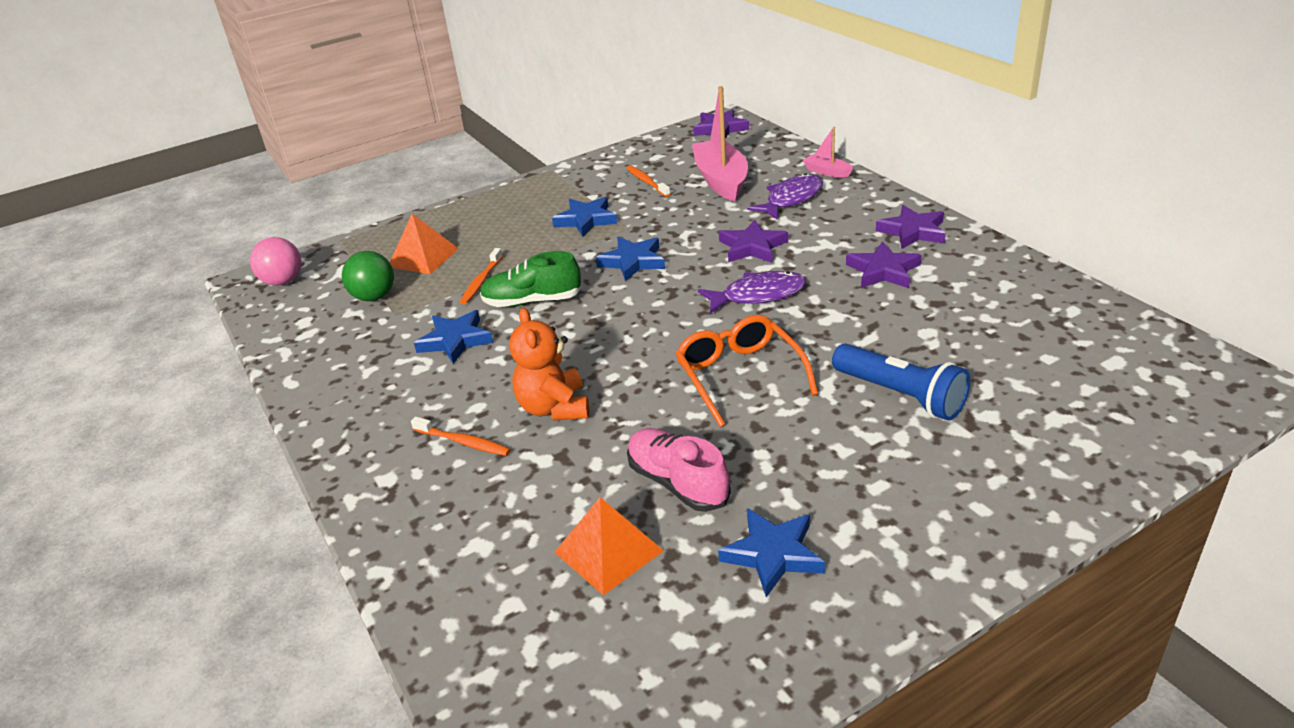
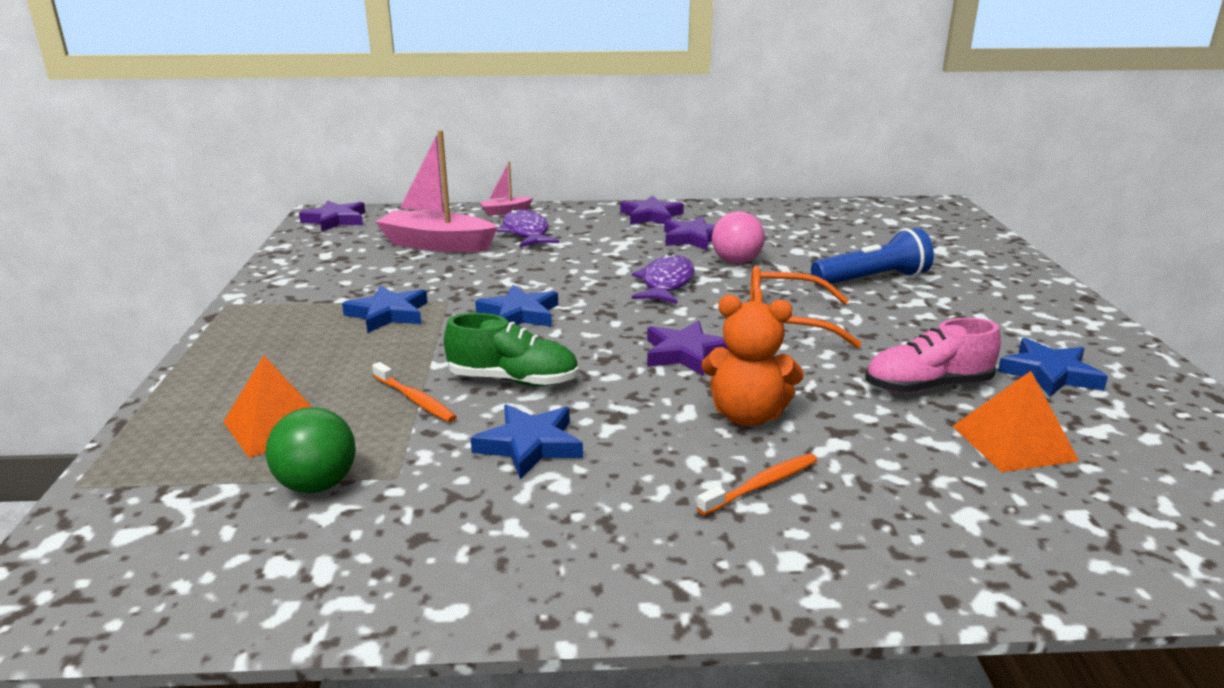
camera: 65 degrees left, 10 degrees down
(283, 281) = (103, 567): pink ball -> pink ball (736, 262)
(532, 301) = (513, 380): green shoe -> green shoe turned 105 degrees counterclockwise
(647, 182) = (370, 270): orange toothbrush -> none
(752, 247) = (581, 265): purple star -> purple star (686, 353)

